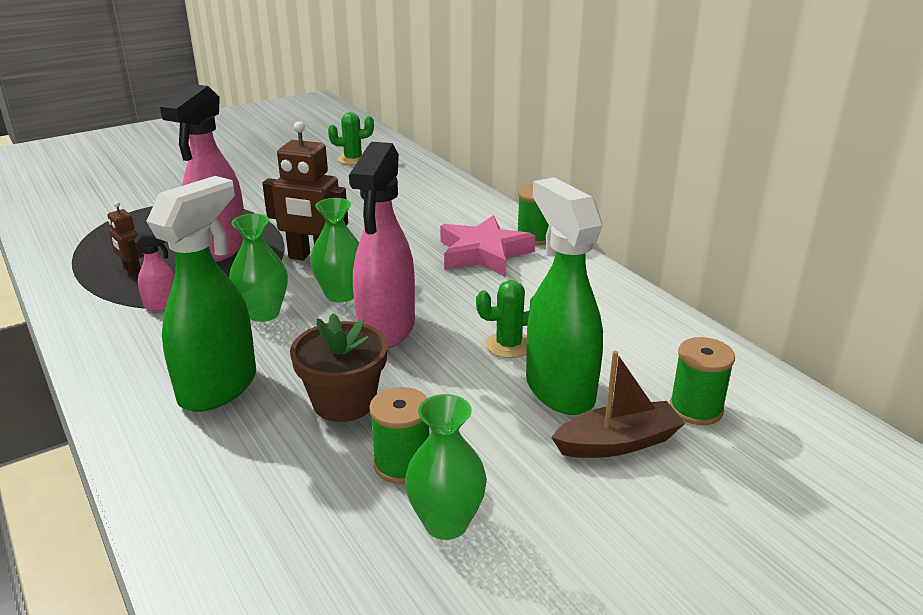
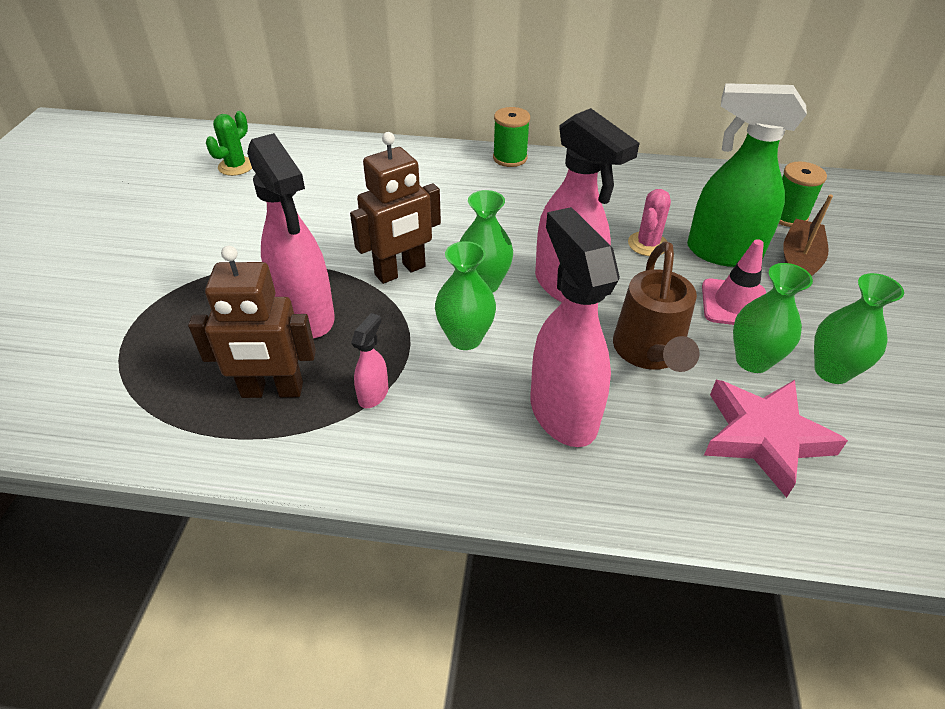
camera: 50 degrees left, 15 degrees up
(132, 271) = (272, 390): brown robot -> brown robot, size x1.92
(219, 387) = (562, 412): green spray bottle -> pink spray bottle
(344, 402) = (649, 353): brown flower pot -> brown watering can
(402, 464) = (752, 360): green spool -> green vase
(481, 425) = (735, 304): none -> pink traffic cone
(483, 253) = (505, 190): pink star -> pink star (764, 437)
(509, 345) = (647, 244): green cactus -> pink cactus

